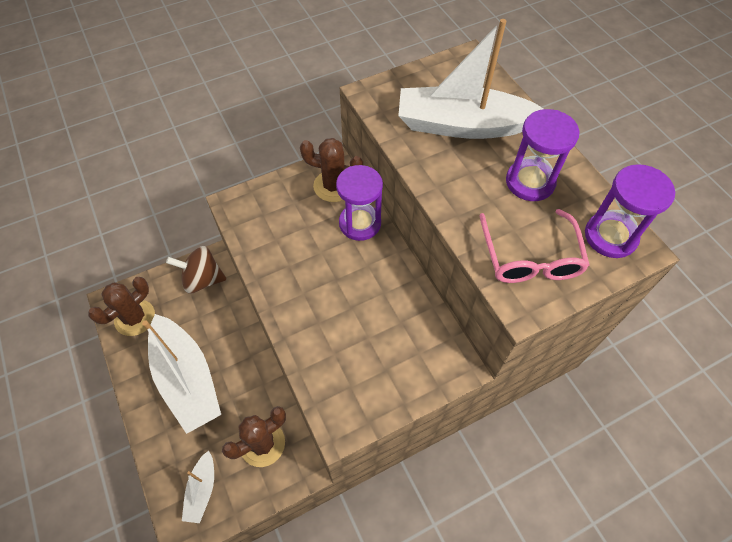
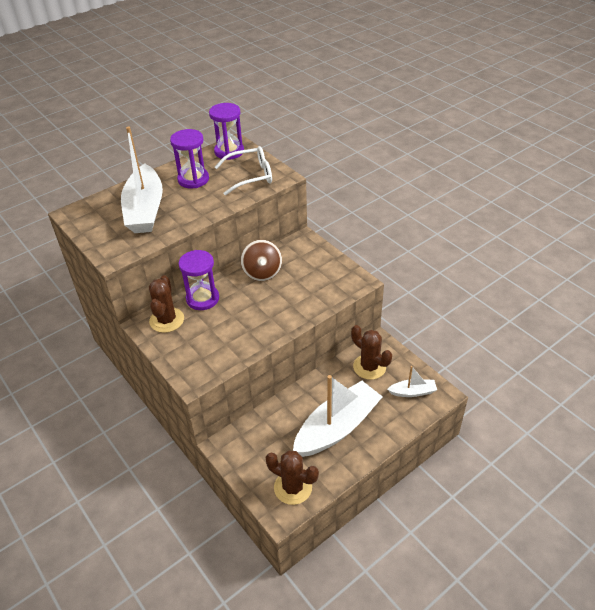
camera: 100 degrees left, 15 degrees down
(202, 279) = (243, 446): brown spinning top -> brown spinning top (262, 273)
(530, 258) = (251, 176): pink glasses -> white glasses

